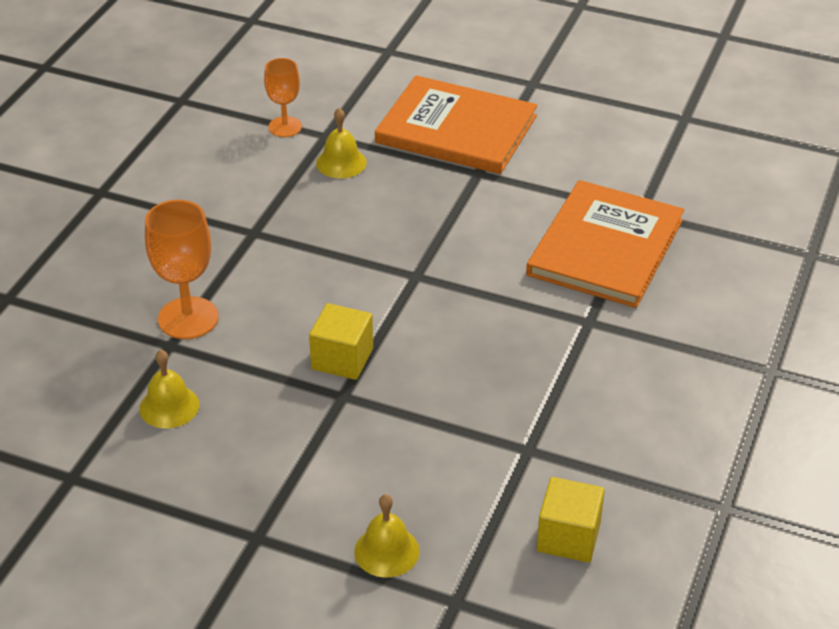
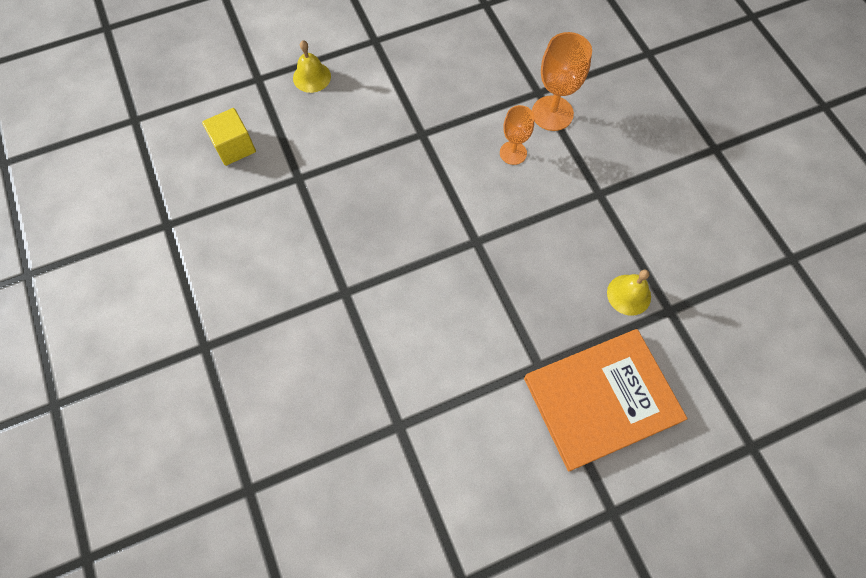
camera: 135 degrees right, 25 degrees up
(169, 406) = (493, 64): yellow bell -> none
(285, 127) = (702, 294): orange goblet -> orange goblet (513, 153)
(342, 359) = (448, 154): yellow cube -> none
(605, 247) = (390, 367): orange book -> none

